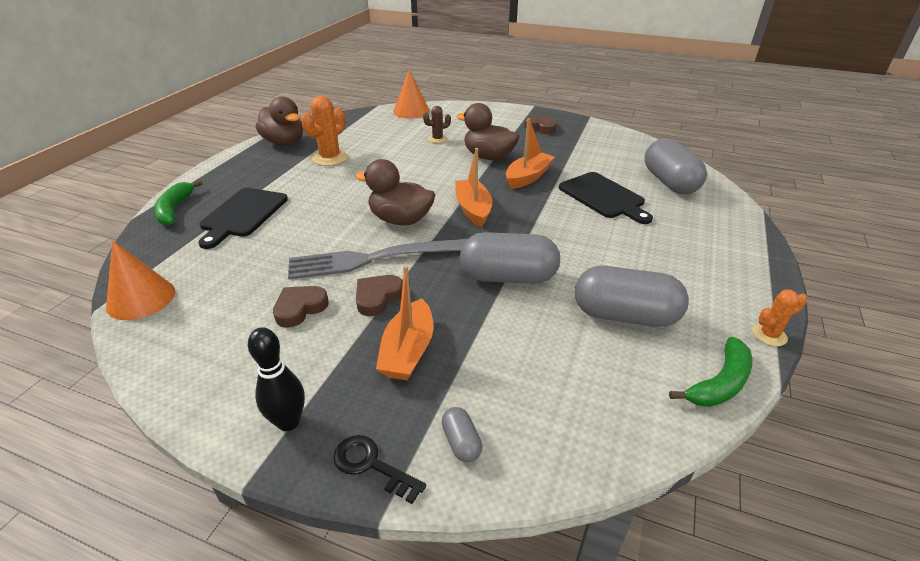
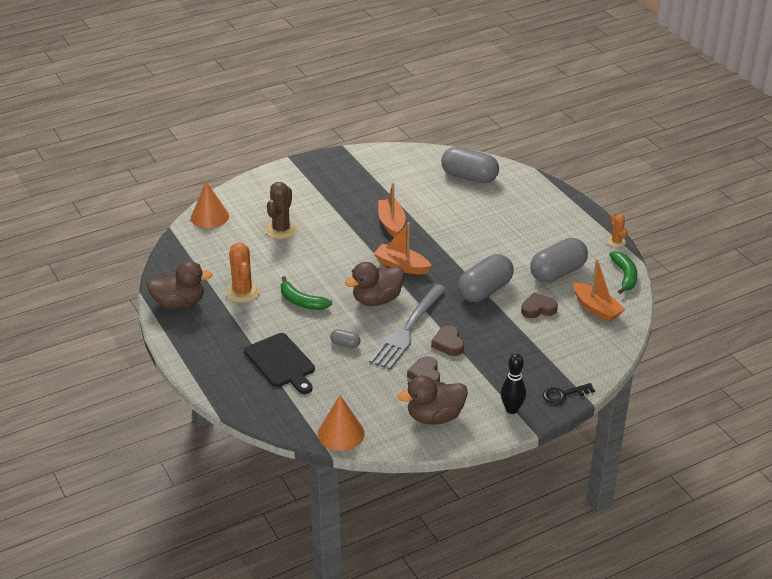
camera: 50 degrees left, 0 degrees up
(175, 209) = (230, 391): green banana -> green banana (301, 301)
(408, 351) = (504, 353): orange boat -> orange boat (596, 309)
(437, 139) = (281, 230): brown cactus -> brown cactus, size x1.74
(461, 442) = (578, 364): grey capsule -> grey capsule (345, 344)
(488, 157) = (341, 223): brown duck -> brown duck (435, 417)
(541, 127) = (329, 176): brown heart -> brown heart (538, 309)
(603, 197) = (452, 210): black cutting board -> none
(769, 335) = (616, 242): orange cactus -> orange cactus turned 45 degrees counterclockwise

